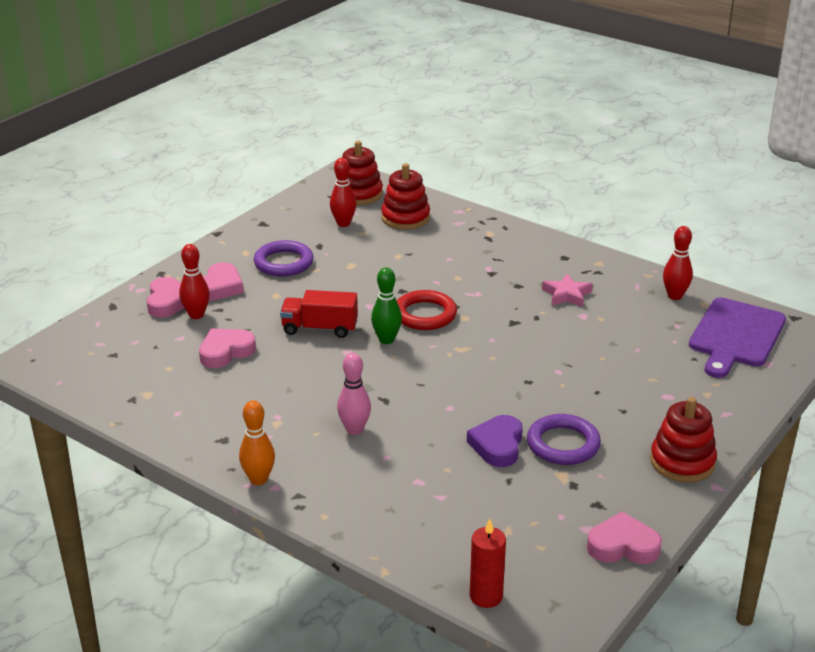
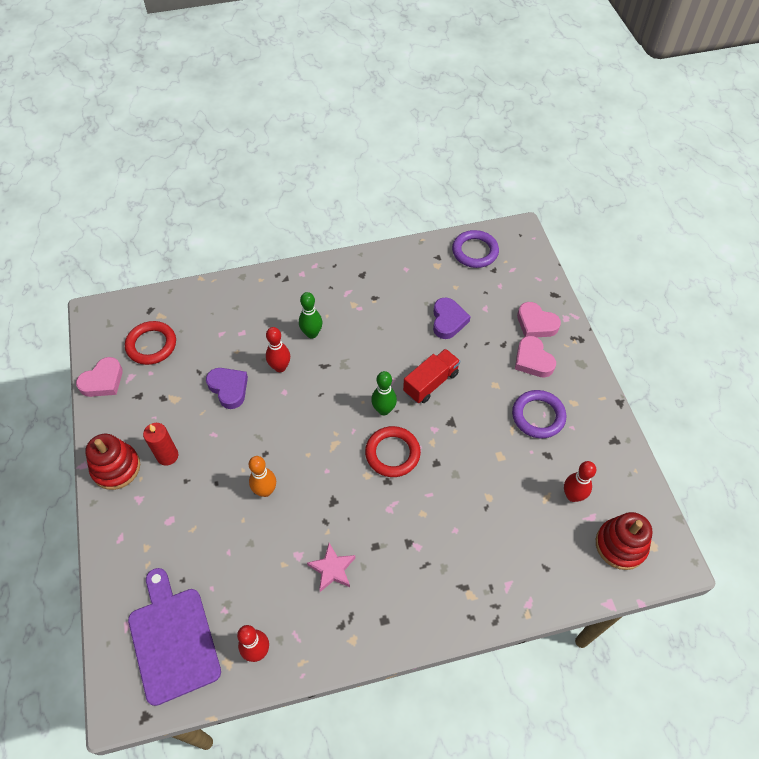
camera: 130 degrees right, 25 degrees up
(196, 315) = (506, 329): red bowling pin -> red bowling pin (280, 367)
(225, 352) = (448, 321): pink heart -> purple heart
(258, 479) = (314, 271): orange bowling pin -> orange bowling pin (265, 491)
(354, 429) = (312, 333): pink bowling pin -> green bowling pin
(405, 218) = (548, 549): red stacking toy -> none
(486, 596) = (143, 303): red candle -> red candle (167, 456)
(529, 541) = (151, 345): none -> red ring
(563, 444) = (195, 421): purple ring -> purple ring (475, 251)

